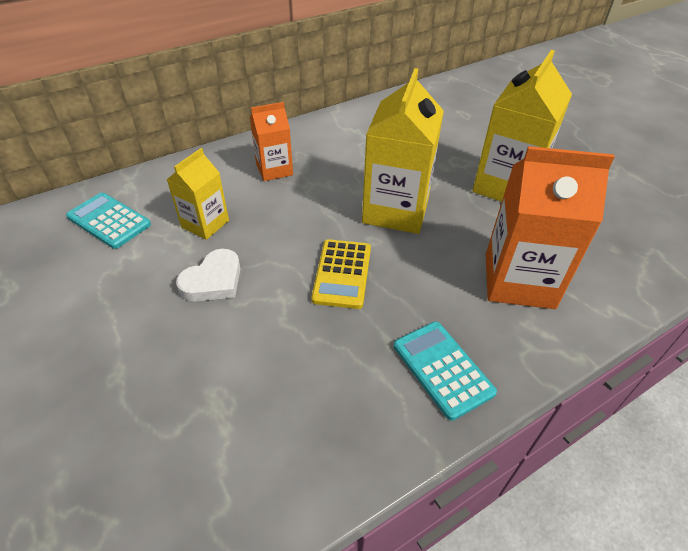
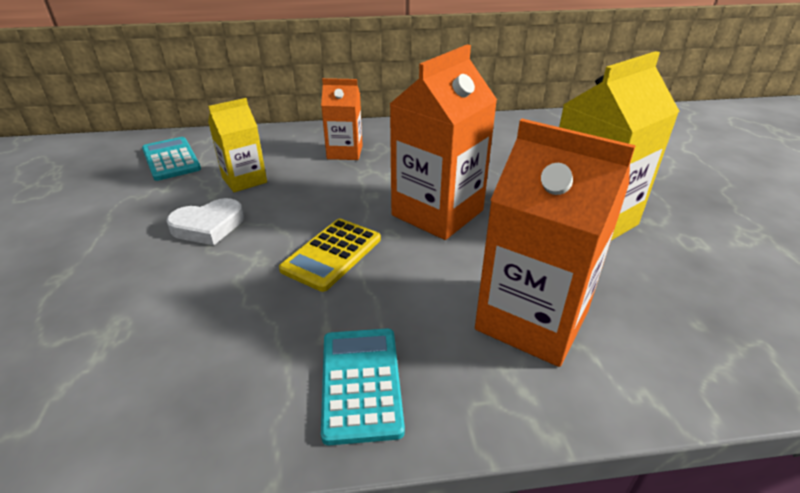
camera: 25 degrees right, 10 degrees down
(396, 210) = (437, 213): yellow carton -> orange carton

